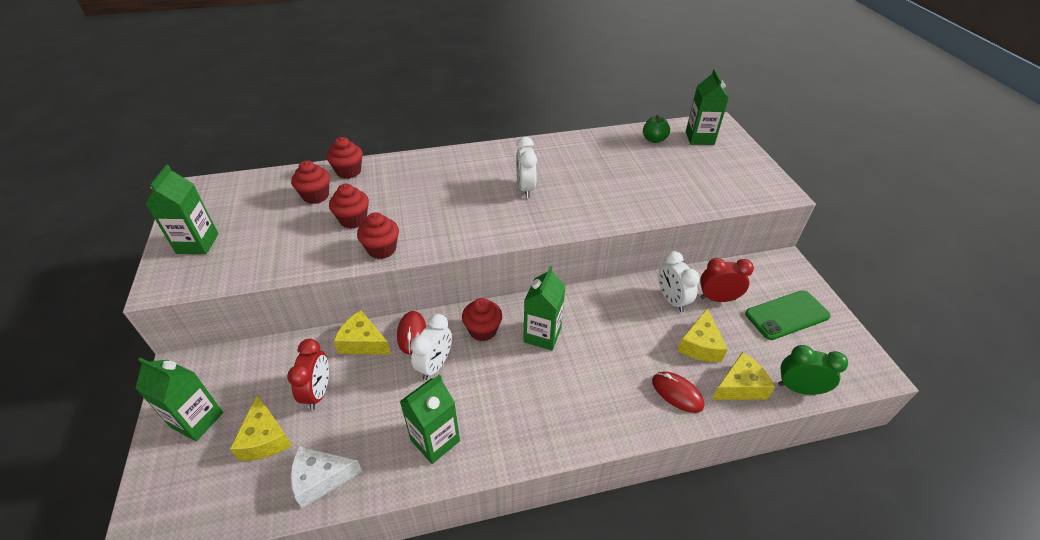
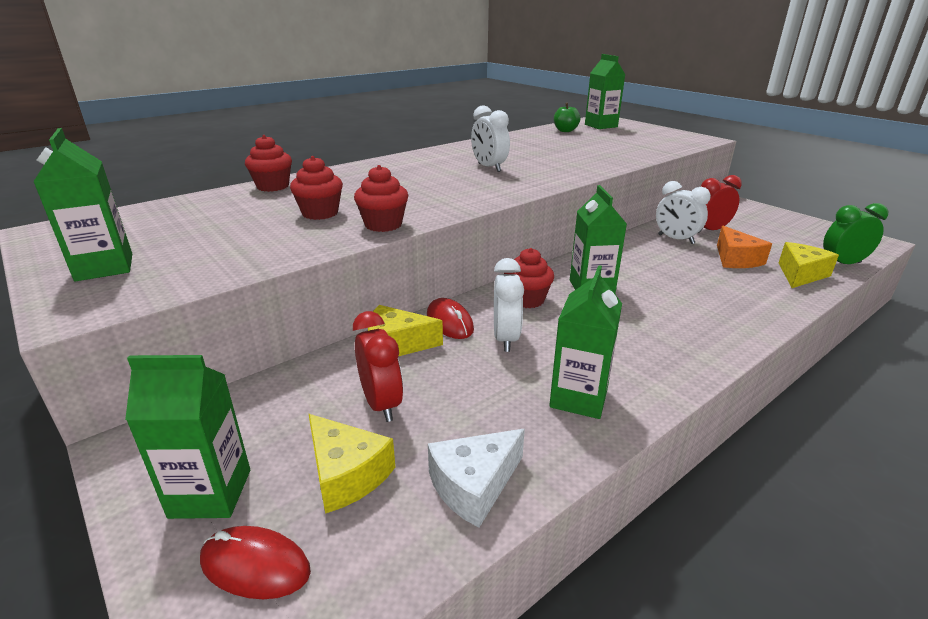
camera: 25 degrees left, 15 degrees down
(316, 196) = (249, 207): red cupcake -> none
(677, 393) = (760, 292): red mouse -> red mouse (255, 565)
(700, 345) = (736, 259): yellow cheese -> orange cheese
(787, 315) = (773, 227): green phone -> none

